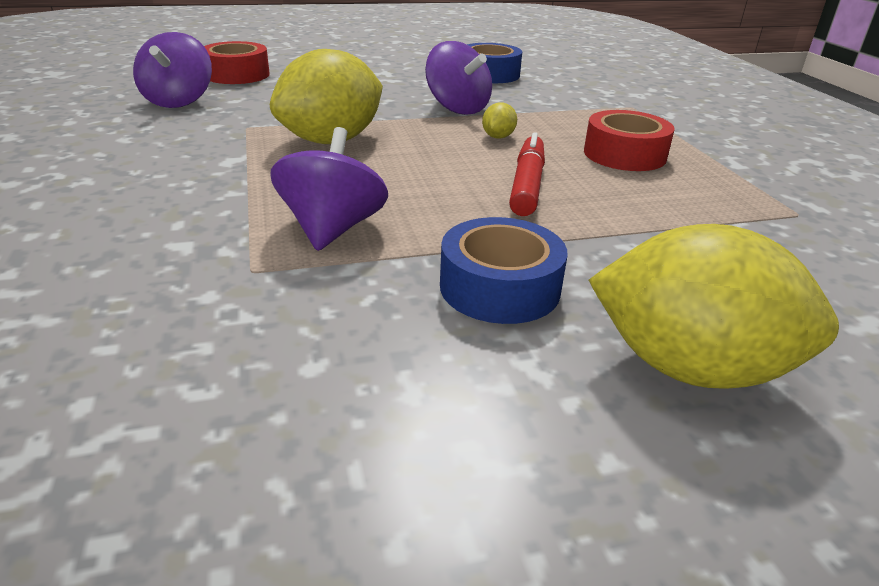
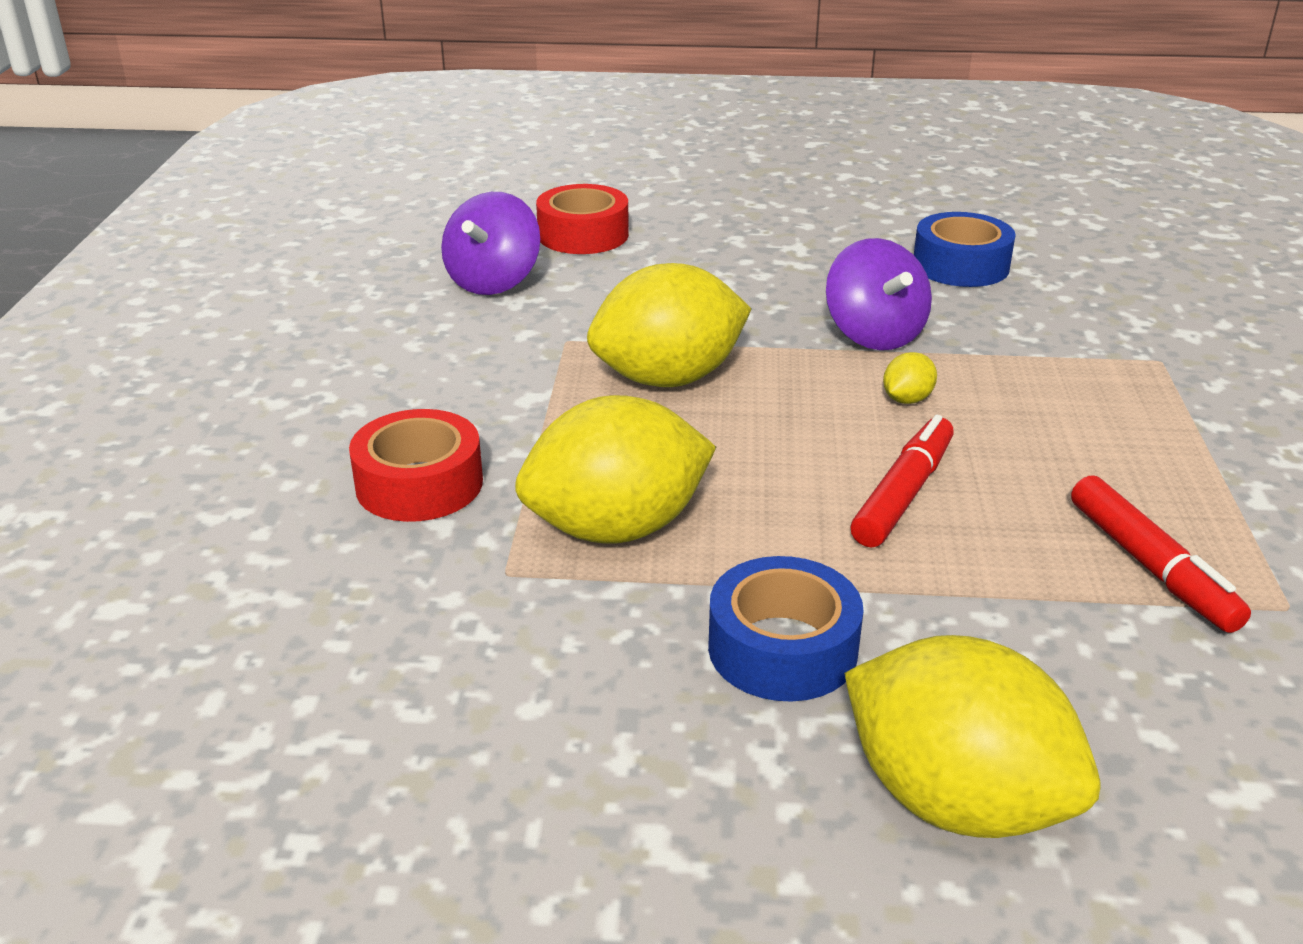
camera: 20 degrees right, 0 degrees up
(332, 229) = (616, 528): purple spinning top -> yellow lemon
(624, 154) = (1084, 457): red tape -> red tape (419, 484)
(705, 204) = (1151, 567): none -> red marker

